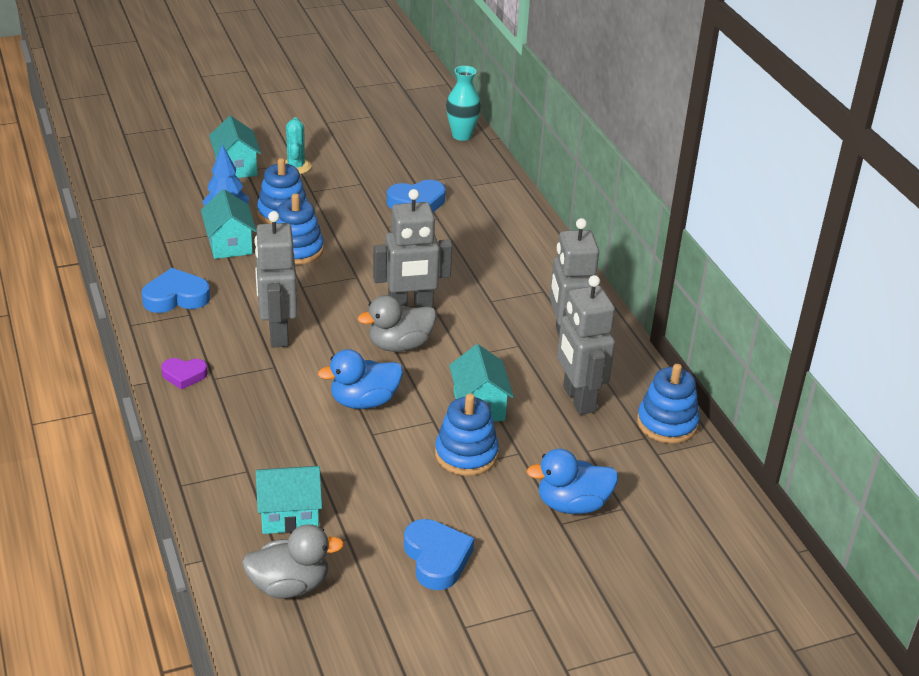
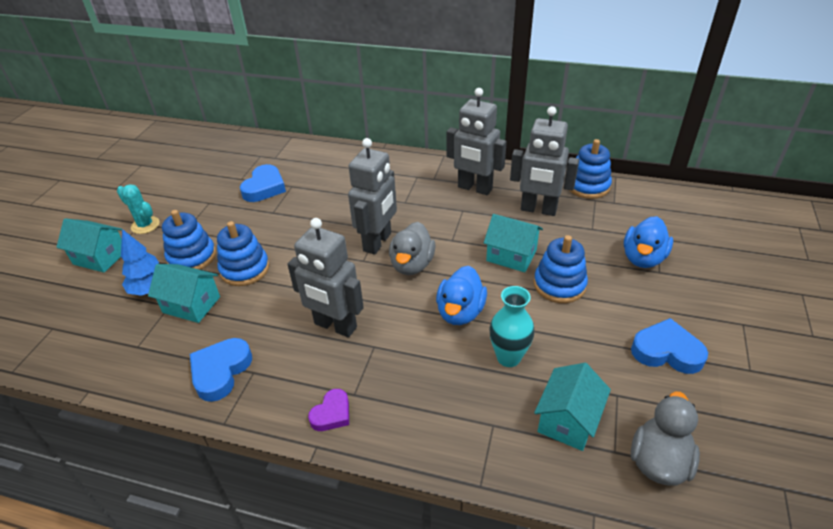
camera: 50 degrees left, 5 degrees up
(461, 135) = (218, 138): turquoise vase -> turquoise vase (508, 357)

